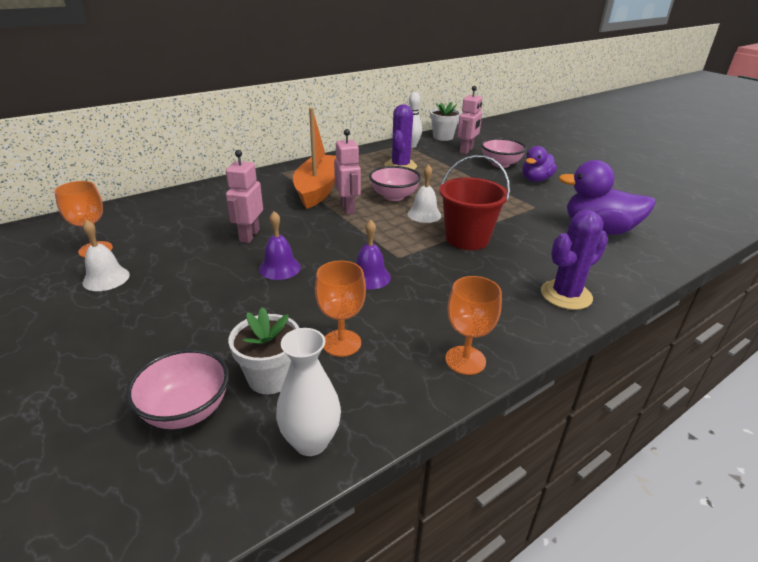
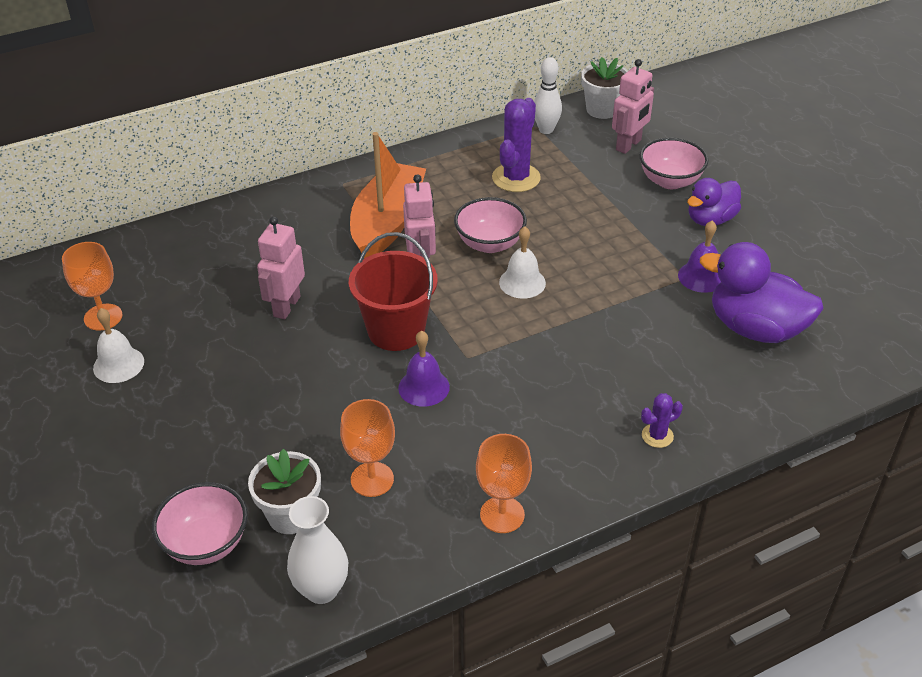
camera: 10 degrees right, 10 degrees up
(279, 268) = (318, 364): purple bell -> purple bell (701, 277)
(467, 239) = (566, 332): red bucket -> red bucket (396, 330)
(566, 295) = (657, 436): purple cactus -> purple cactus, size x0.51

